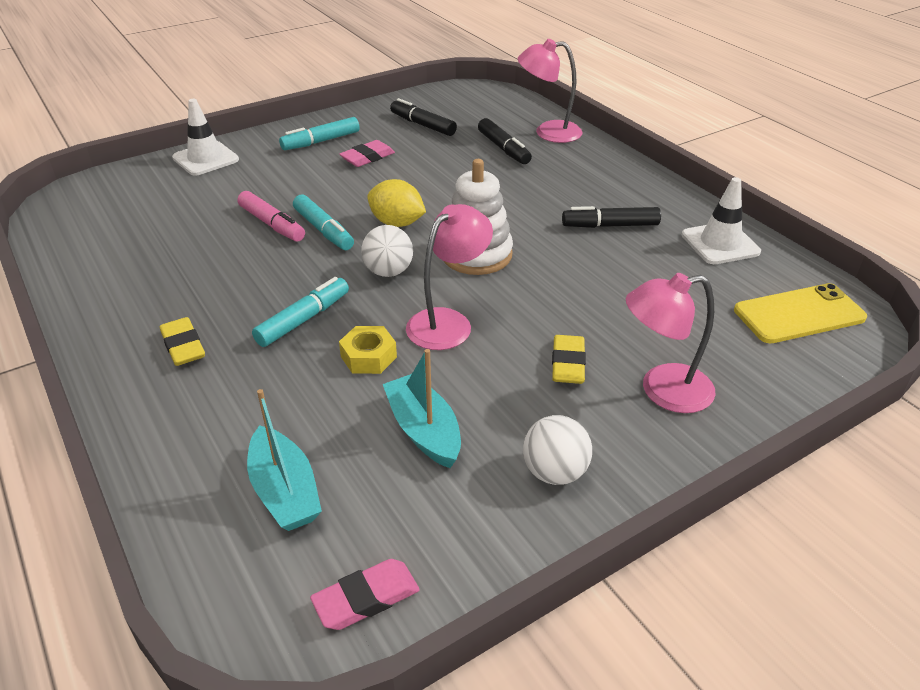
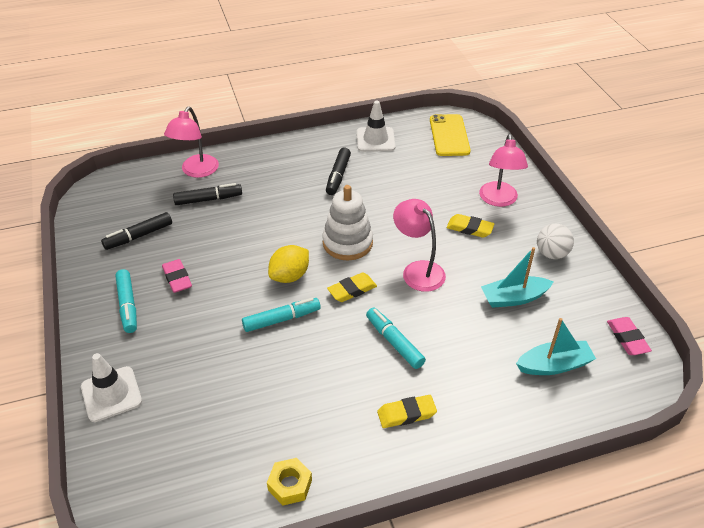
camera: 75 degrees left, 5 degrees up
(272, 224) = (258, 351): pink marker -> none
(368, 357) = (443, 313): yellow nut -> yellow nut (290, 485)
(388, 272) = (352, 290): white ball -> yellow eraser

